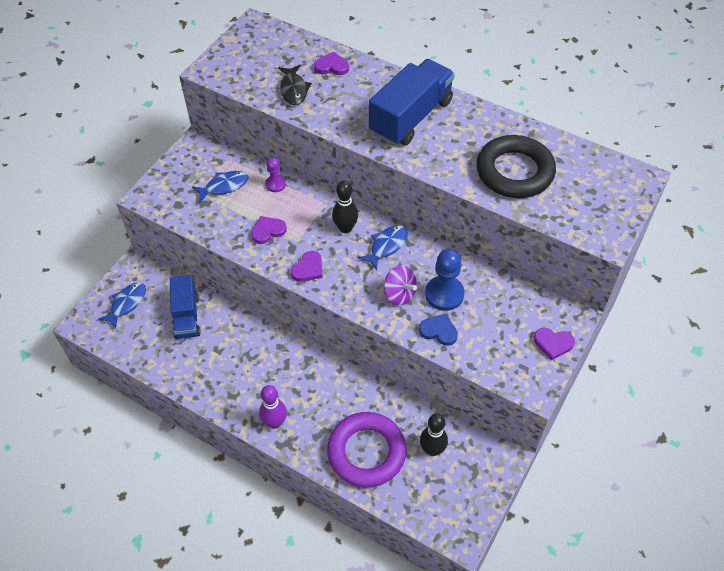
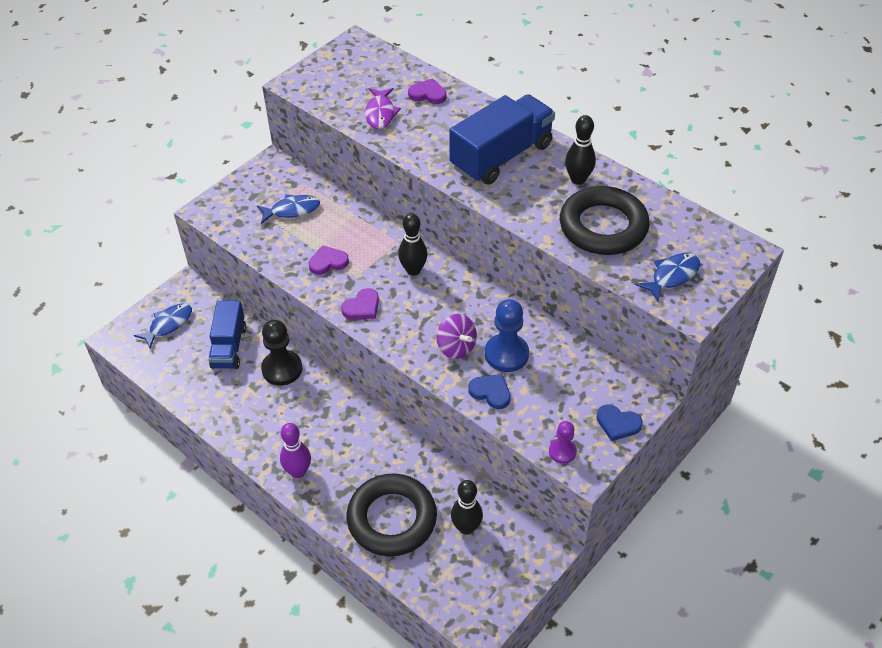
camera: 10 degrees right, 5 degrees down
(239, 330) = (282, 369): none -> black pawn
(275, 184) = (348, 215): purple pawn -> purple pawn (562, 451)
(293, 90) = (380, 113): black fish -> purple fish
(366, 452) = (392, 519): purple ring -> black ring
(386, 246) = (454, 295): blue fish -> blue fish (672, 276)
(482, 130) = (578, 179): none -> black bowling pin
(553, 343) = (617, 424): purple heart -> blue heart

